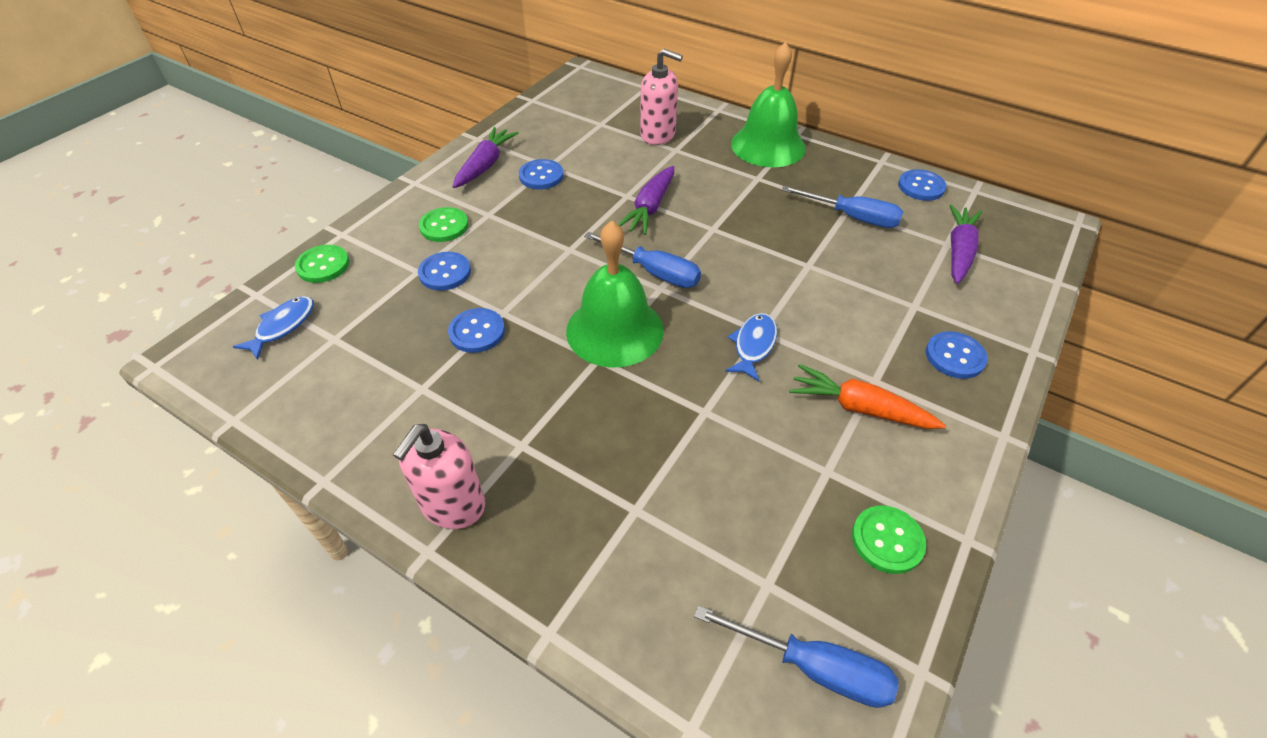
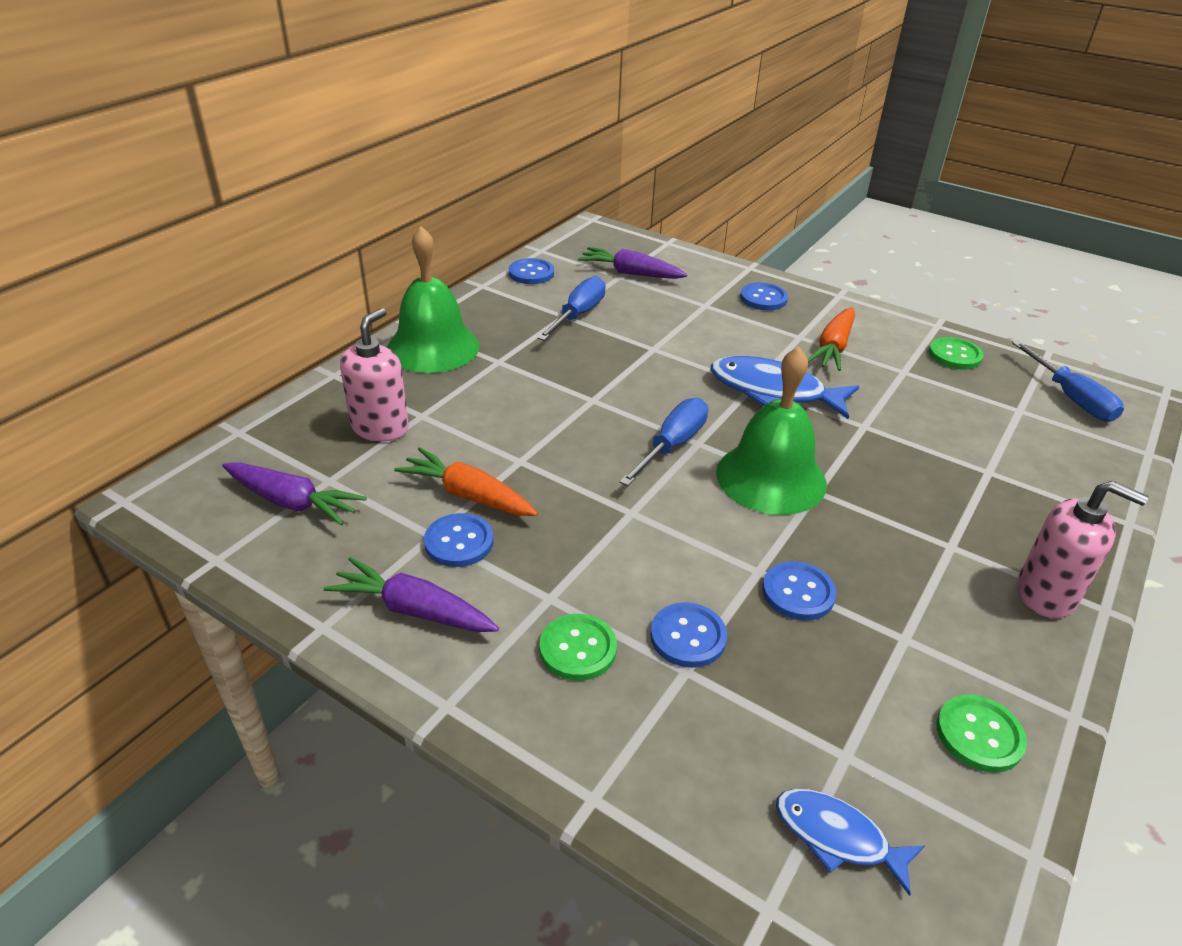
camera: 90 degrees left, 10 degrees down
(323, 265) = (682, 809): green button -> green button (979, 735)
(587, 176) = (468, 495): none -> orange carrot
(650, 208) = (549, 442): purple carrot -> purple carrot (292, 502)
(753, 345) = (773, 391): blue fish -> blue fish, size x1.70
(814, 667) = (1070, 398): blue screwdriver -> blue screwdriver turned 135 degrees clockwise

